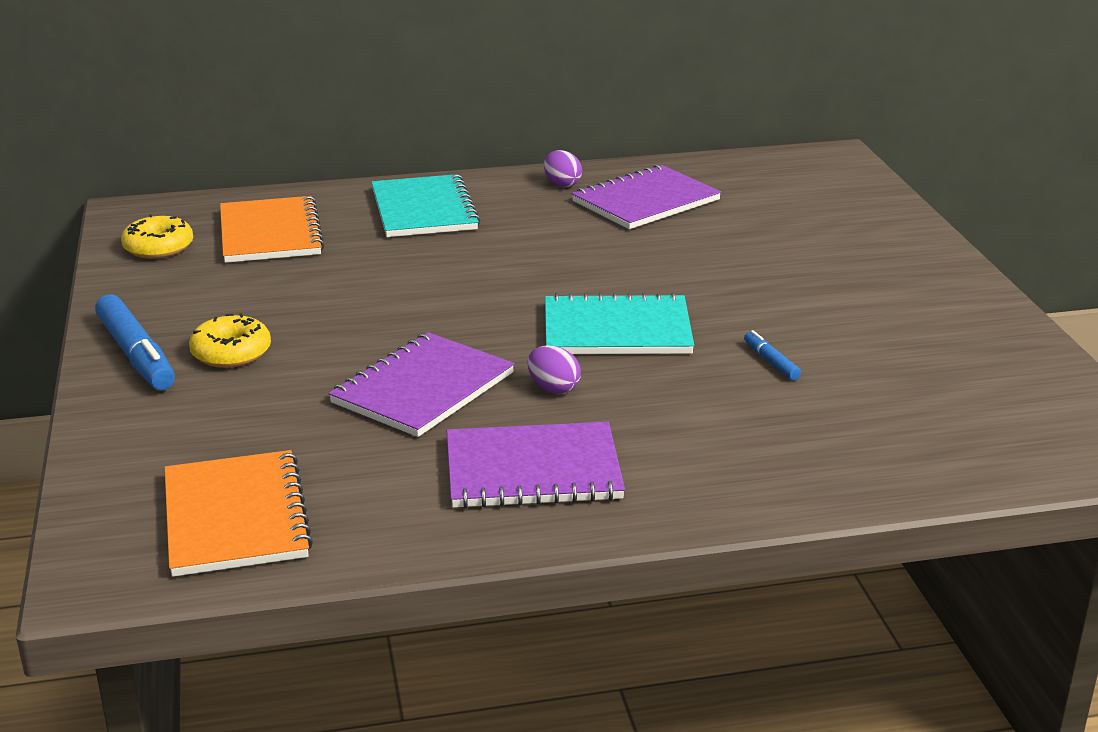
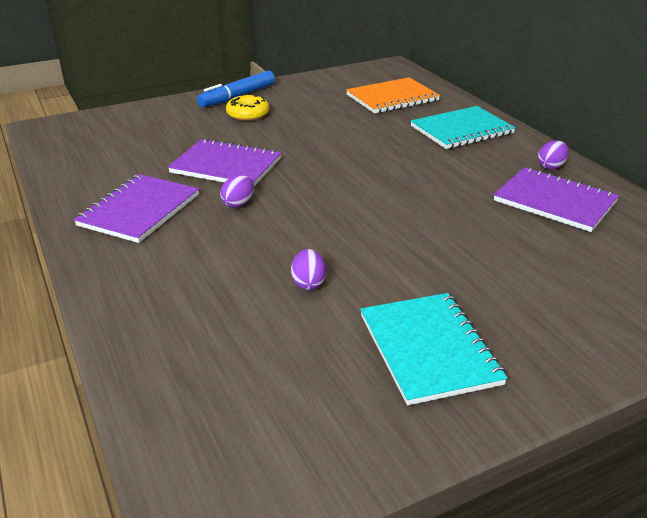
camera: 75 degrees right, 5 degrees up
(158, 247) = (355, 78): yellow donut -> none
(235, 517) = (90, 144): orange notebook -> none
(533, 470) = (139, 210): purple notebook -> purple notebook turned 45 degrees clockwise
(617, 330) = (328, 215): turquoise notebook -> turquoise notebook (428, 349)
(771, 361) = (308, 283): blue marker -> purple egg

